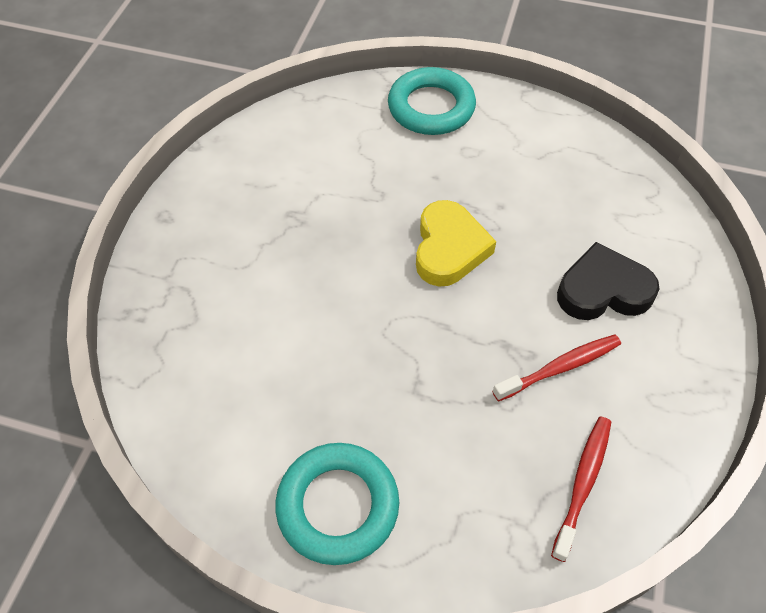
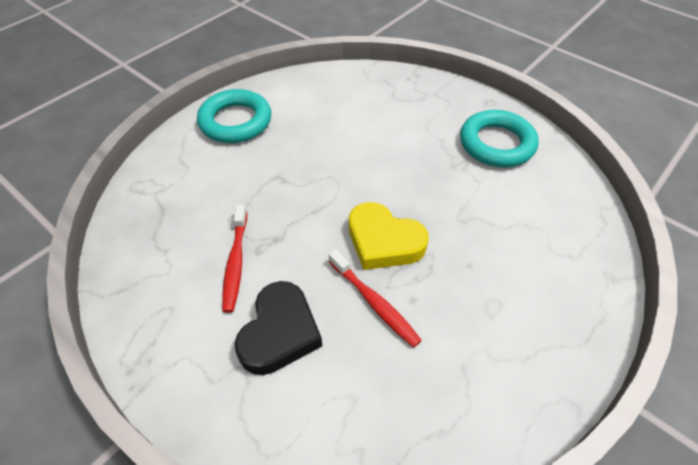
camera: 115 degrees right, 5 degrees down
(431, 107) = (568, 300): turquoise ring -> turquoise ring (496, 144)
(582, 483) = (152, 232): red toothbrush -> red toothbrush (374, 302)

